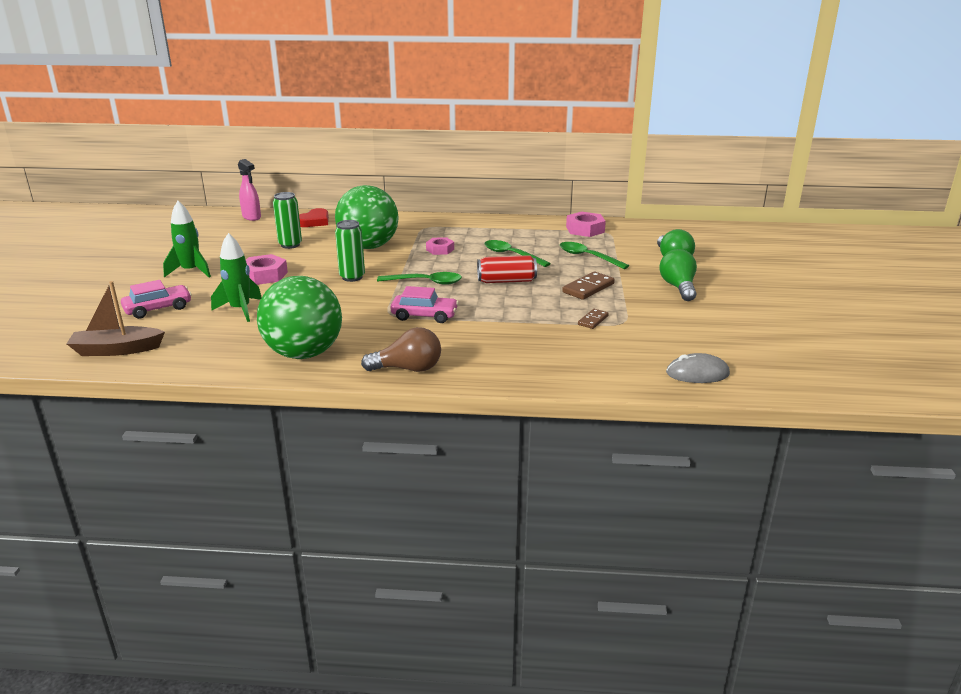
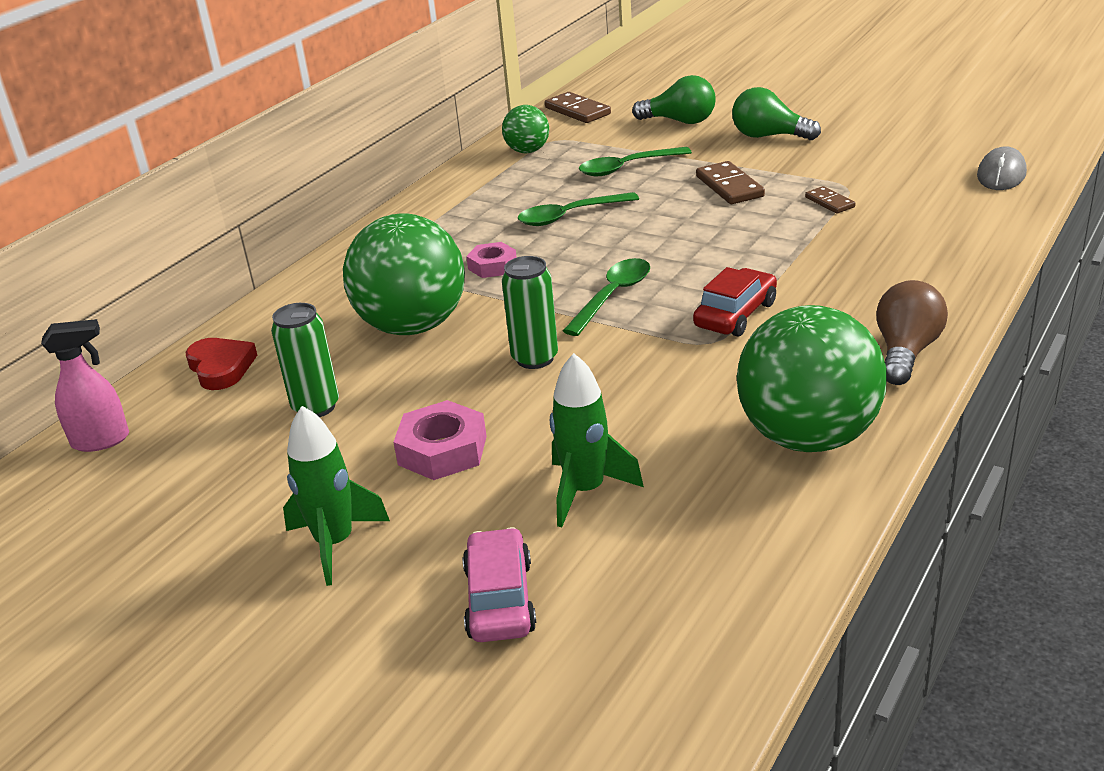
camera: 60 degrees left, 5 degrees up
(117, 350) = (670, 665): brown boat -> none
(424, 315) = (735, 315): pink car -> red car
(506, 281) = (660, 235): red can -> none
(585, 229) = (527, 151): pink nut -> green ball
(655, 230) = (577, 111): none -> brown domino

